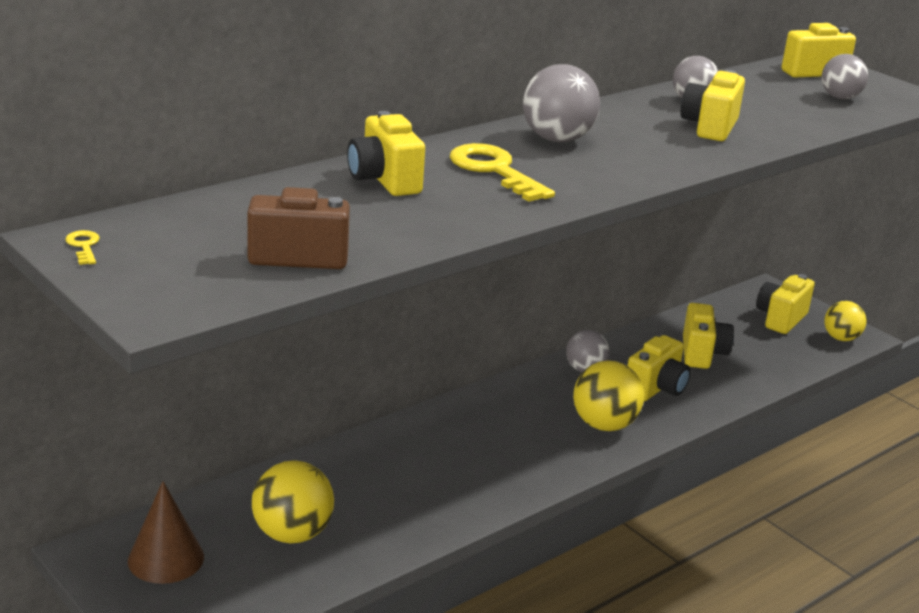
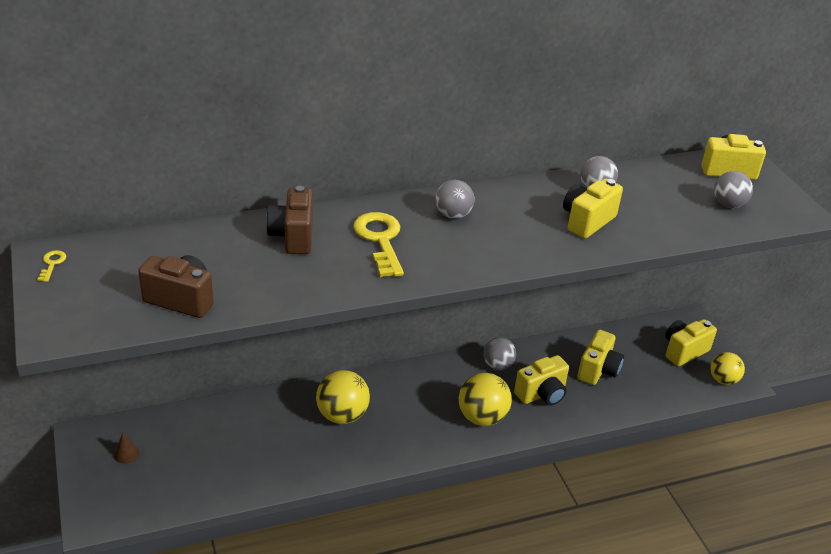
camera: 20 degrees right, 10 degrees up
(166, 558) = (126, 454): brown cone -> brown cone, size x0.50
(292, 534) = (214, 455): yellow ball -> yellow ball (342, 415)
(384, 180) = (293, 236): yellow camera -> brown camera
(557, 139) = (453, 215): grey ball -> grey ball, size x0.66

